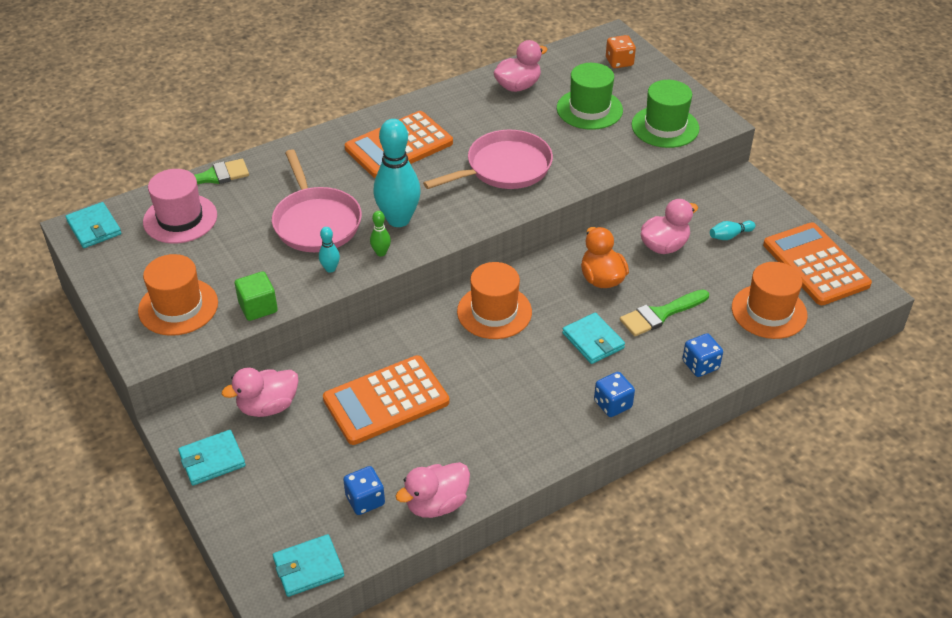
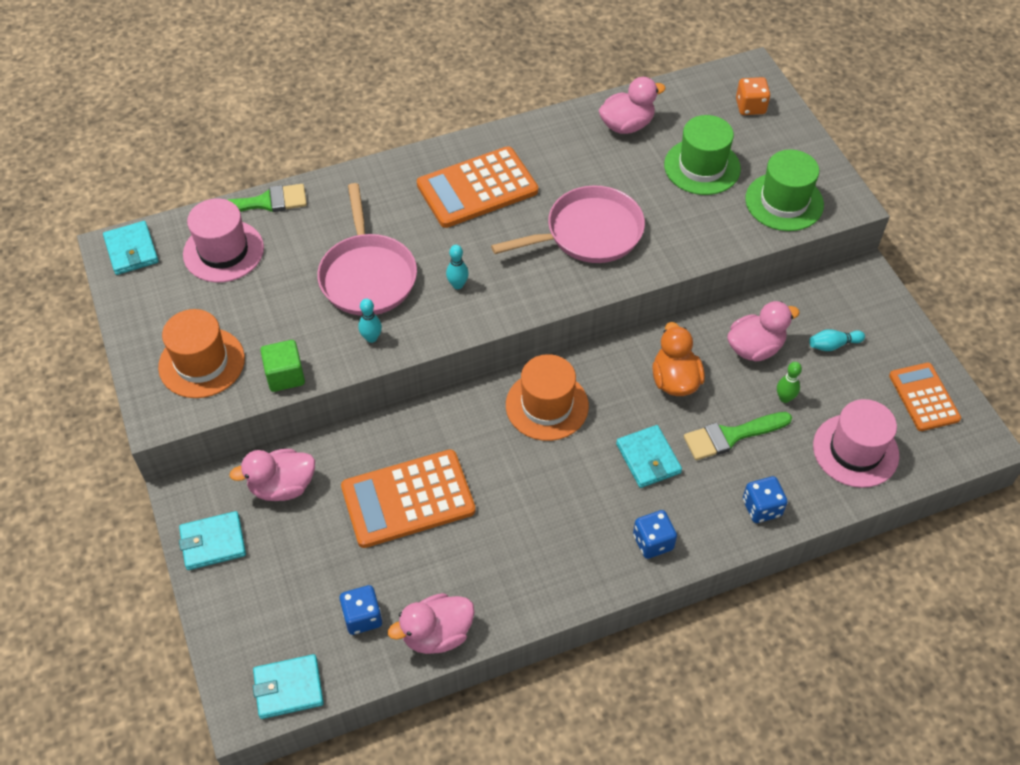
camera: 10 degrees right, 10 degrees up
(381, 253) = (430, 325): green bowling pin -> green bowling pin (784, 398)
(398, 219) = (457, 285): turquoise bowling pin -> turquoise bowling pin, size x0.43
(769, 311) = (855, 450): orange hat -> pink hat
(815, 265) = (923, 397): orange calculator -> orange calculator, size x0.63

